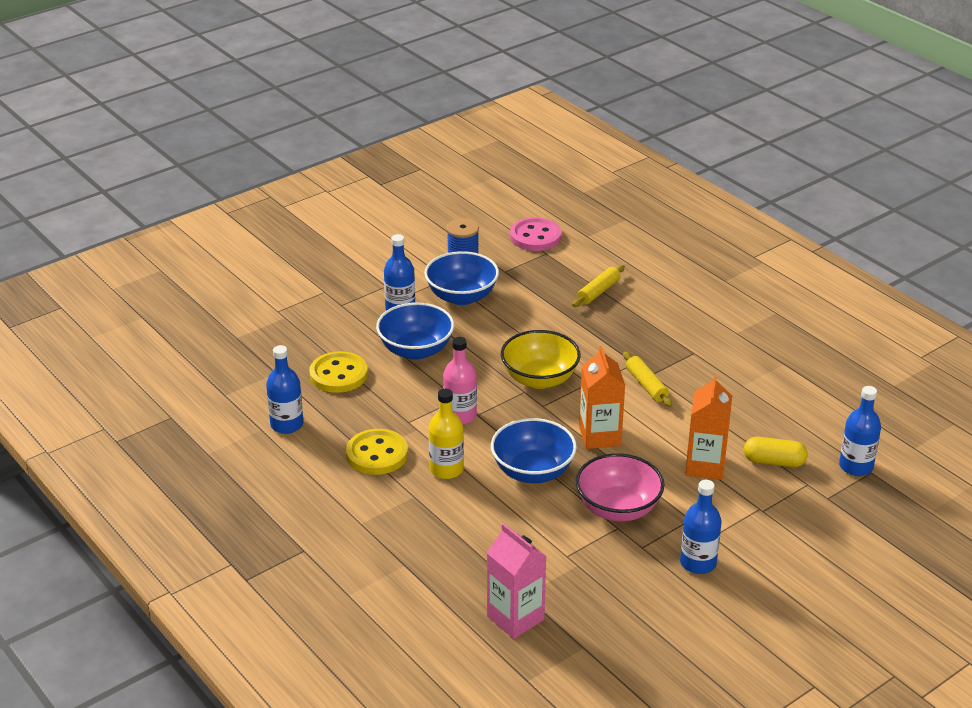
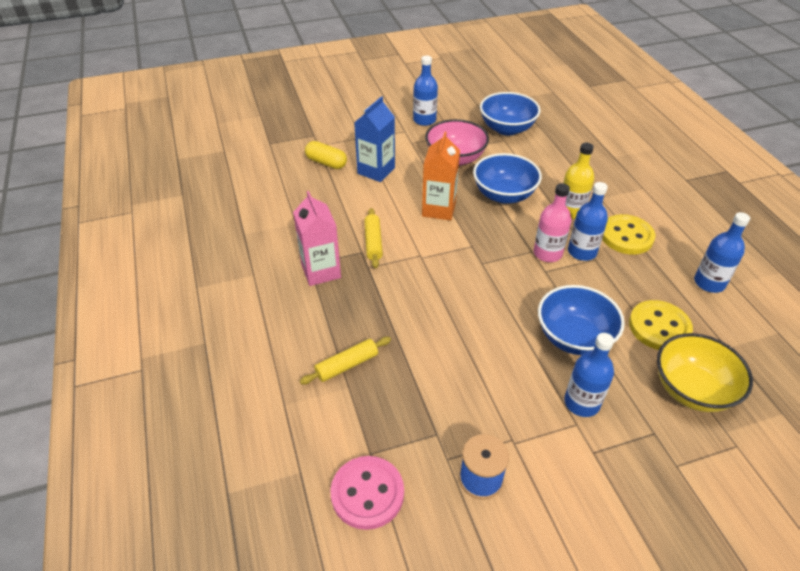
camera: 160 degrees left, 10 degrees up
(461, 296) = (503, 403): blue bowl -> blue bowl (507, 128)
(515, 618) = (549, 117): pink carton -> pink carton (321, 271)
(539, 379) = (463, 272): yellow bowl -> yellow bowl (692, 389)
(705, 466) = (376, 171): orange carton -> blue carton
(856, 466) = (275, 148): blue bottle -> blue bottle (582, 252)

